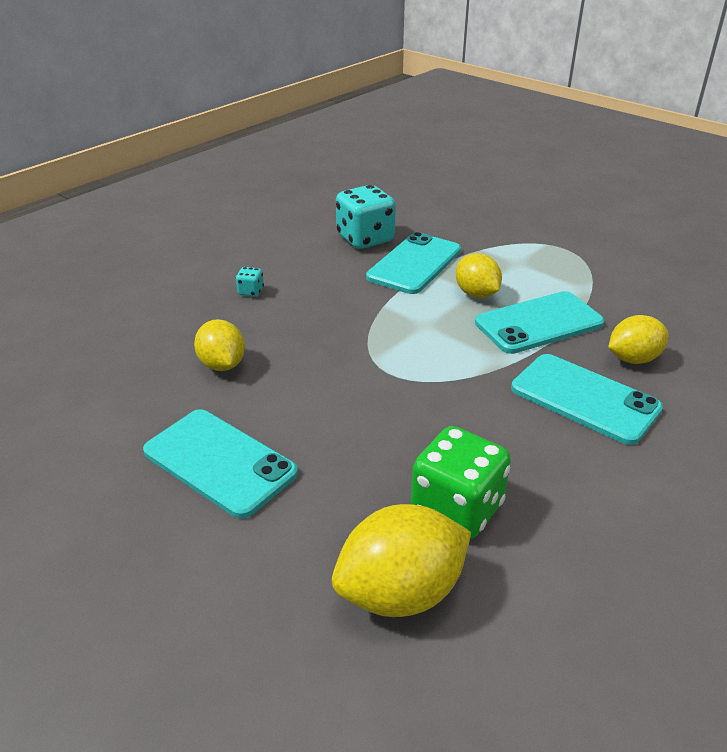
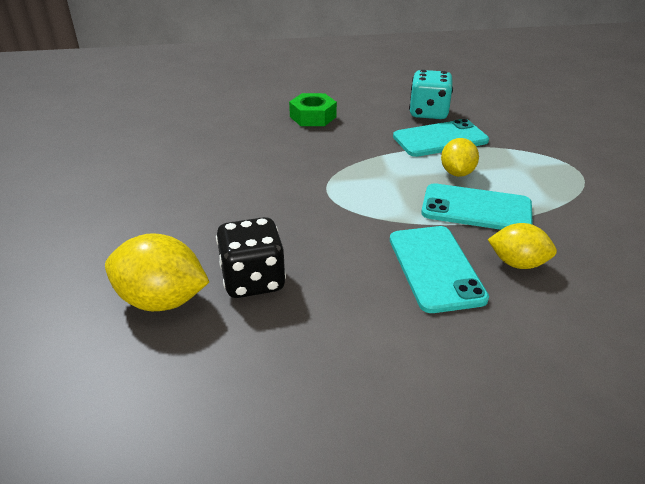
camera: 40 degrees right, 0 degrees up
(219, 462) = (173, 192): turquoise phone -> none
(222, 365) = (243, 147): yellow lemon -> none
(251, 291) = (313, 117): turquoise dice -> green nut
(457, 509) = (253, 280): green dice -> black dice

